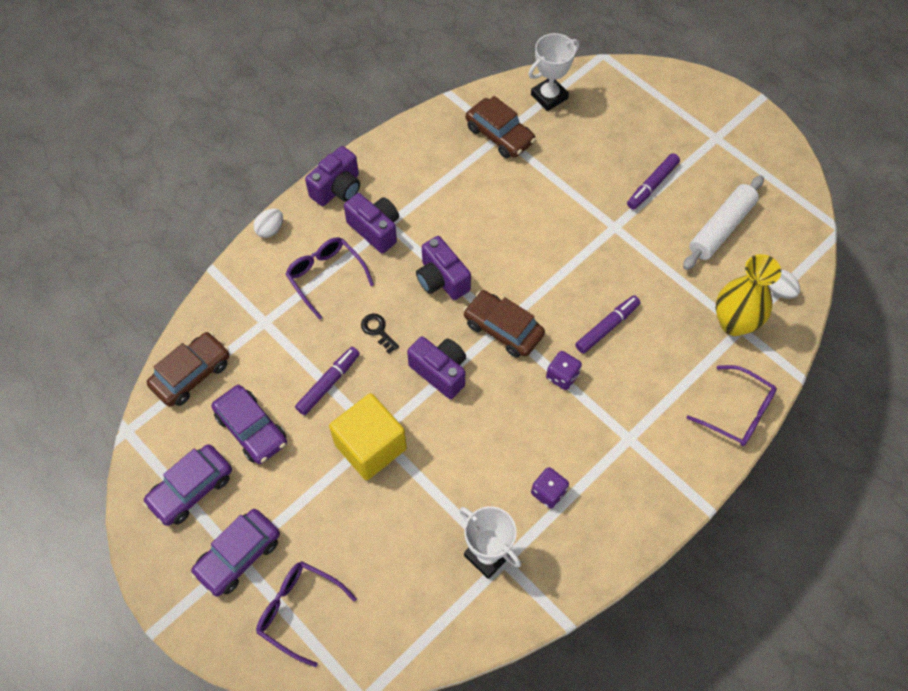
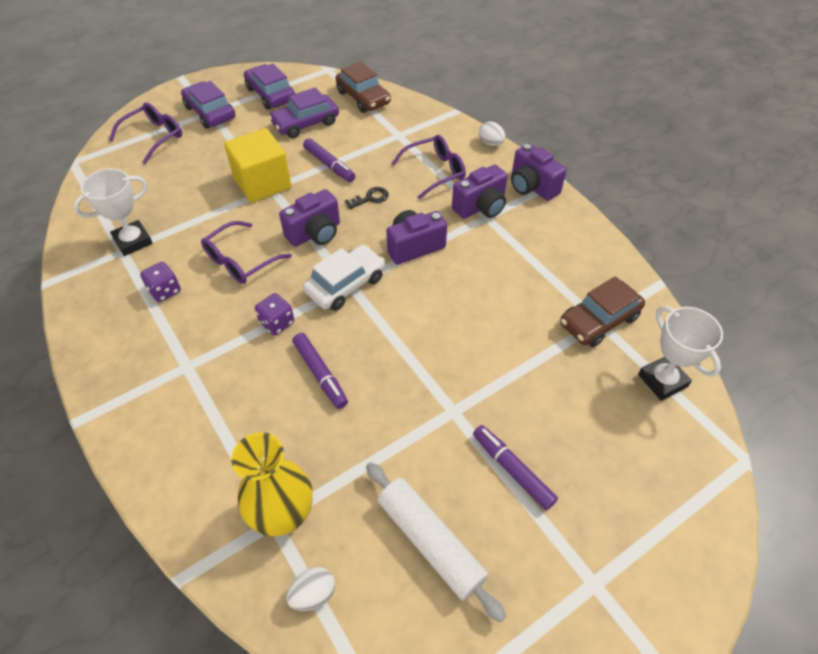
camera: 100 degrees right, 10 degrees down
(503, 329) = (345, 284): brown car -> white car
(738, 412) = (167, 483): purple glasses -> purple glasses (240, 261)

